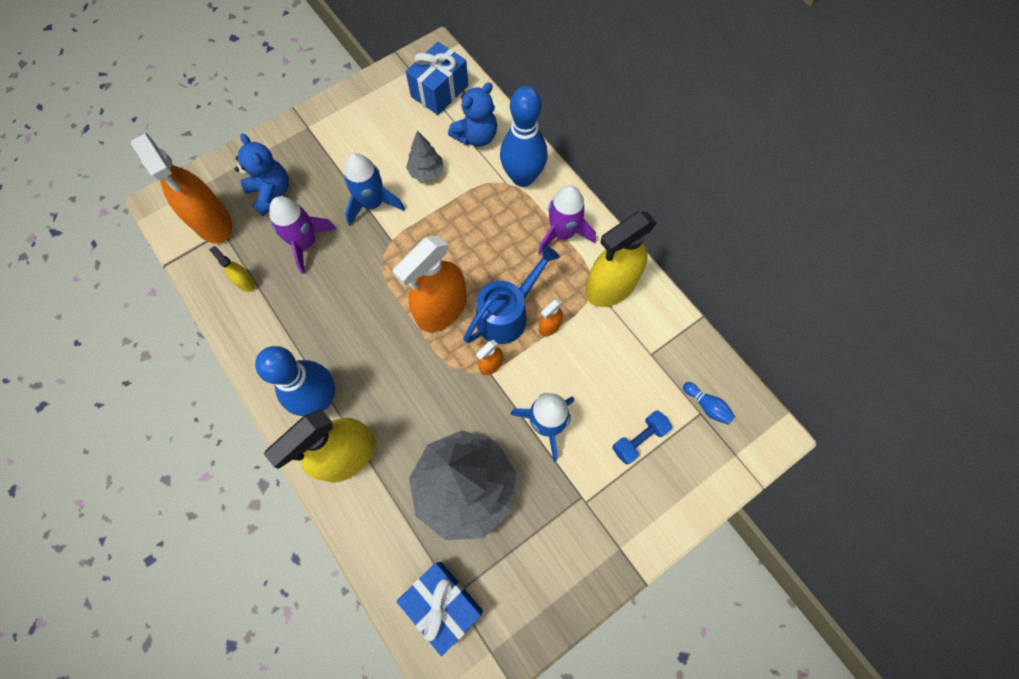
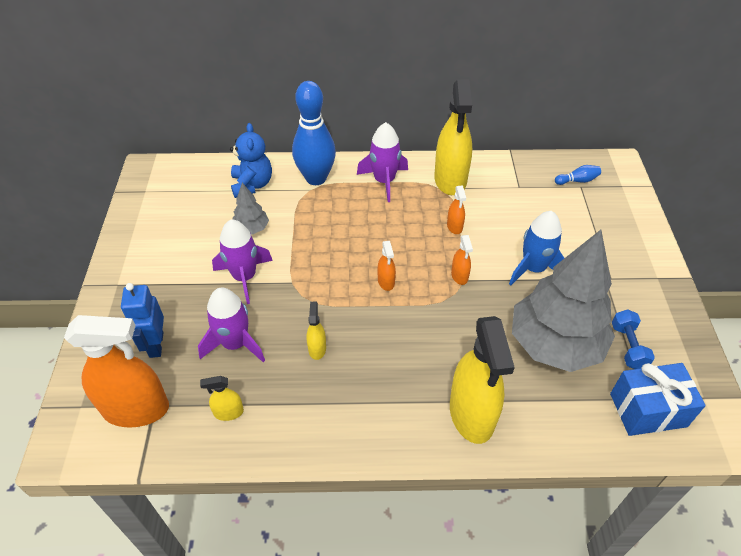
camera: 55 degrees left, 20 degrees down
(271, 193) = (156, 345): blue teddy bear -> blue robot
(319, 399) = (400, 409): blue bowling pin -> none
(338, 302) = (317, 348): none -> yellow spray bottle
(372, 204) = (244, 277): blue rocket -> purple rocket
(439, 91) = (186, 184): blue gift -> none
(441, 309) = (386, 281): orange spray bottle -> orange spray bottle, size x0.44
(508, 313) = (424, 244): blue watering can -> none
(639, 439) = (580, 225): blue dumbbell -> blue dumbbell (628, 346)

